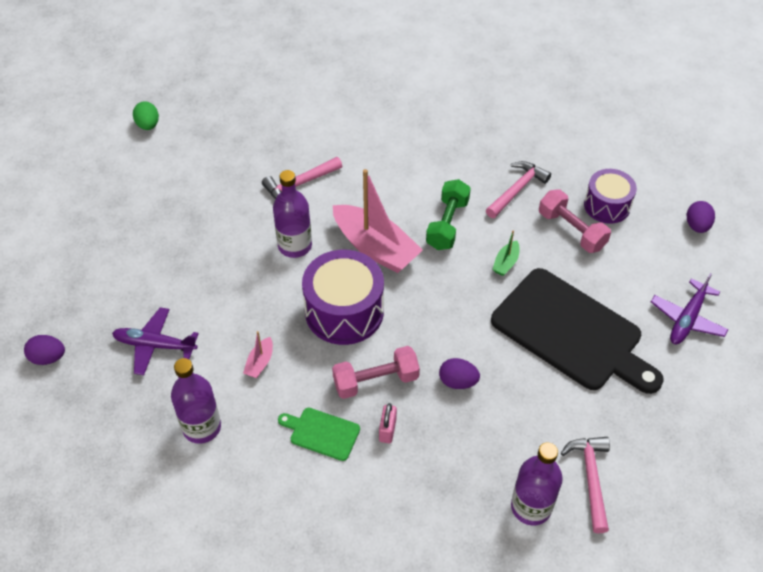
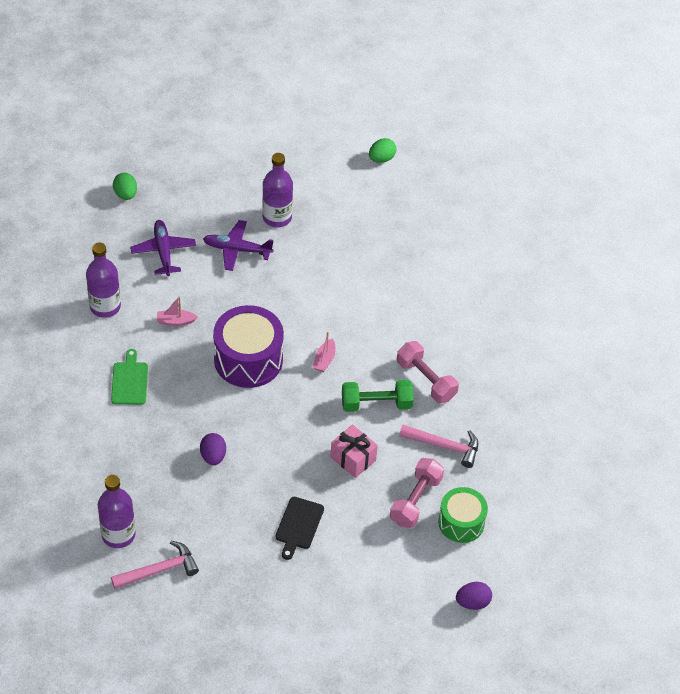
camera: 65 degrees right, 0 degrees up
(48, 358) = (125, 194): purple egg -> green egg
(295, 246) = (300, 304): purple bottle -> purple bottle (277, 217)
(299, 184) = (368, 284): pink hammer -> none
(375, 248) = (324, 360): pink boat -> pink boat, size x0.43
(376, 381) = (190, 401): pink dumbbell -> pink dumbbell (426, 380)
(387, 430) = (149, 422): pink padlock -> none
(506, 263) = (353, 458): green boat -> pink gift
(571, 332) = (298, 525): black cutting board -> black cutting board, size x0.44
(607, 205) = (461, 522): purple drum -> green drum
(687, 319) = (354, 612): purple plane -> purple plane (237, 249)

